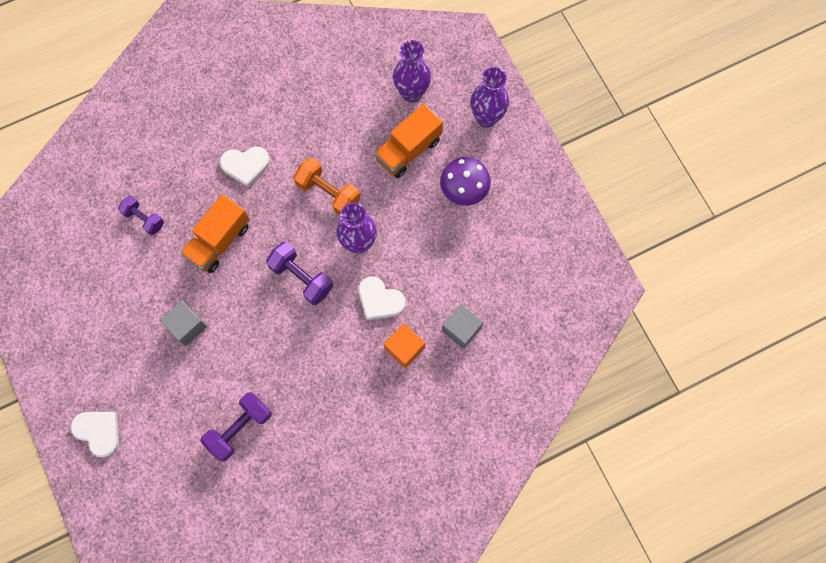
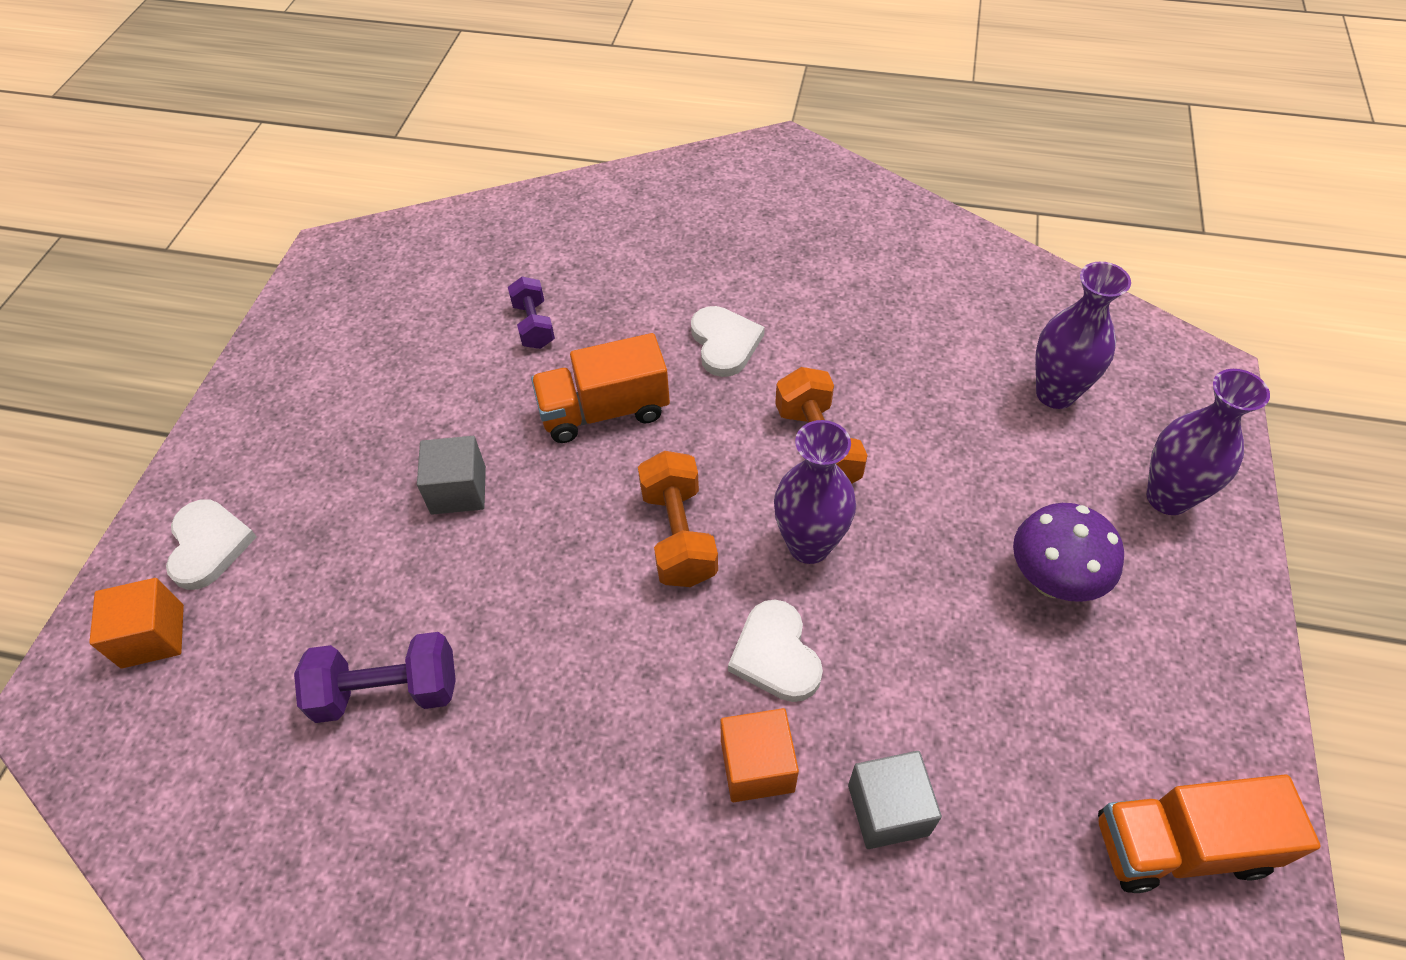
camera: 40 degrees right, 20 degrees down
(117, 483) = (153, 636): none -> orange cube
(245, 165) = (724, 343): white heart -> white heart turned 135 degrees counterclockwise
(302, 277) = (679, 535): purple dumbbell -> orange dumbbell
(408, 150) = (994, 465): orange truck -> orange truck (1179, 845)

